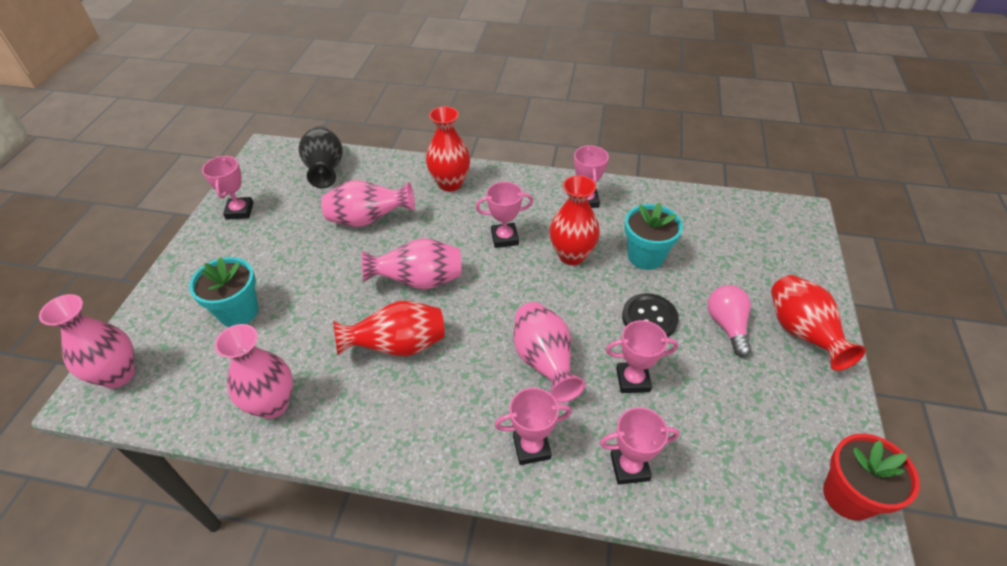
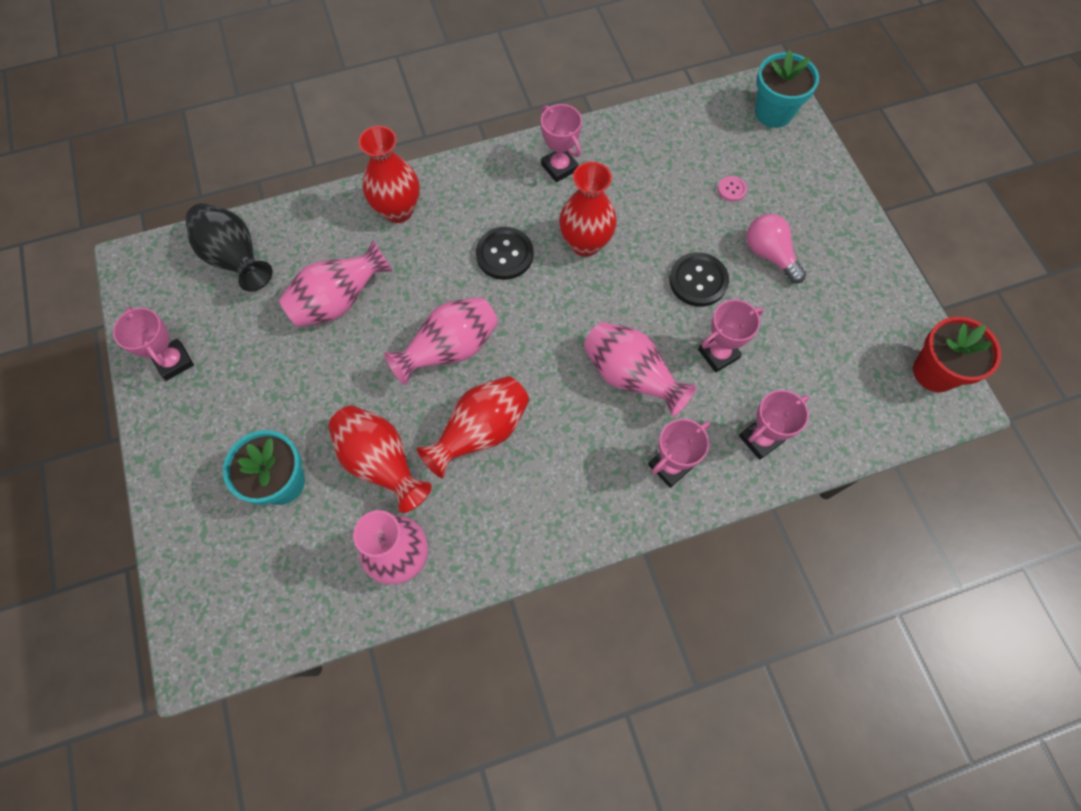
camera: 30 degrees left, 20 degrees up
(118, 375) = (209, 617): pink vase -> none
(504, 238) = (504, 254): pink trophy -> black button
(645, 256) = (657, 211): turquoise flower pot -> turquoise flower pot (773, 112)
(720, 266) = (731, 189): none -> pink button
(801, 333) = (835, 232): red vase -> red vase (381, 462)

